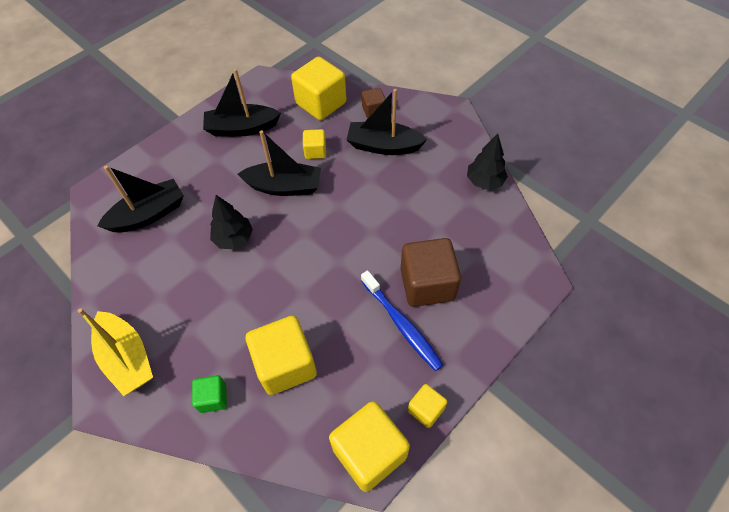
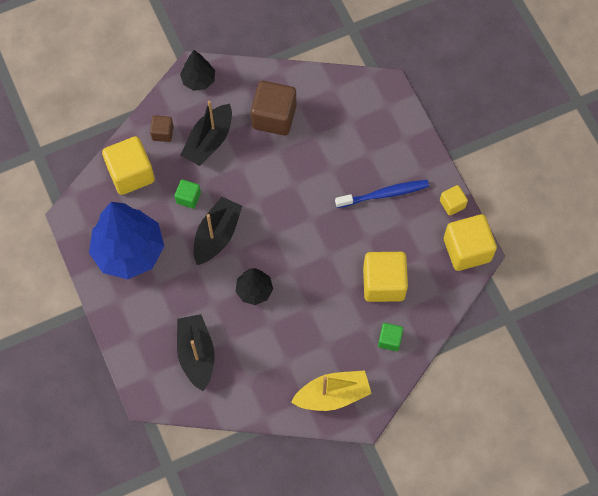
camera: 70 degrees left, 10 degrees up
(242, 128) = (129, 251): black boat -> blue tree
(315, 151) = (188, 198): yellow cube -> green cube
(427, 284) = (359, 163): brown cube -> brown cube (274, 117)
(484, 181) = (283, 81): black tree -> black tree (198, 80)

